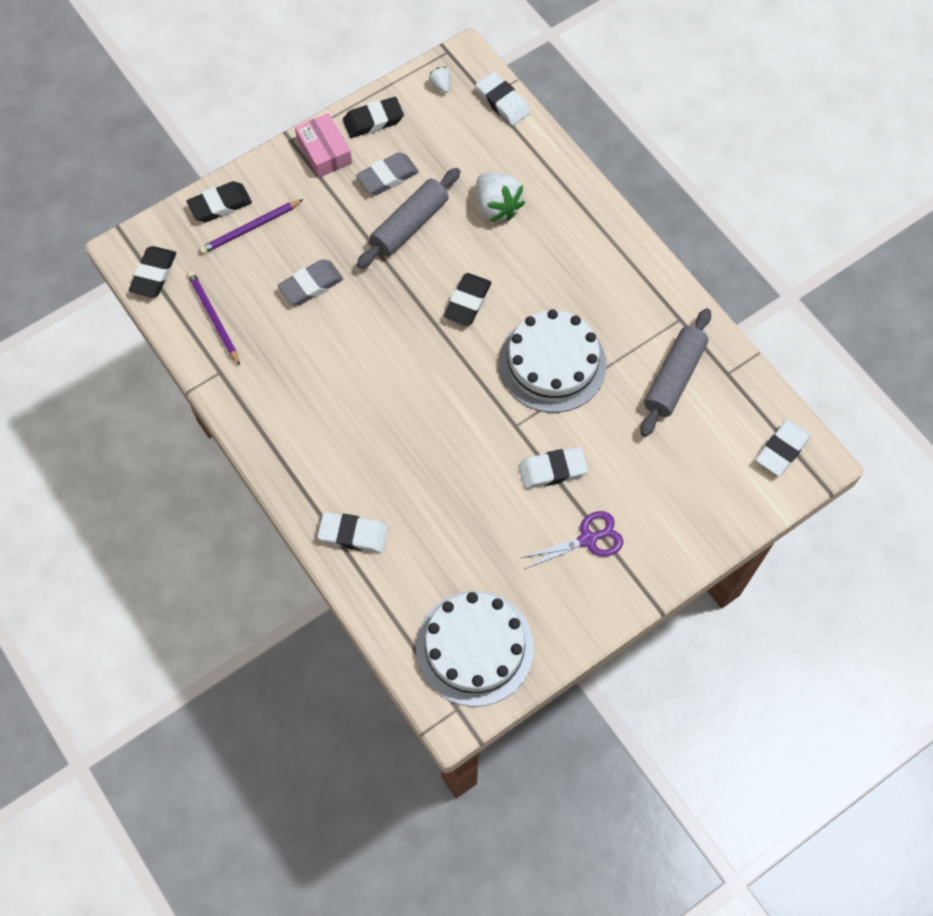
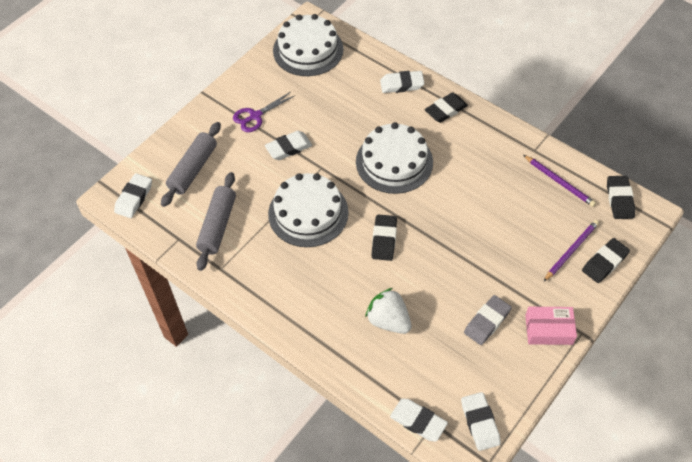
camera: 165 degrees right, 10 degrees down
(311, 285) = (503, 222): grey eraser -> none
(324, 151) = (548, 330): pink box -> pink box turned 45 degrees counterclockwise
(373, 120) = (522, 370): black eraser -> black eraser (446, 110)
(409, 225) = (451, 286): grey rolling pin -> grey rolling pin (193, 169)
(414, 407) = (394, 162): none -> white cake
(441, 85) = (480, 423): white strawberry -> white eraser

